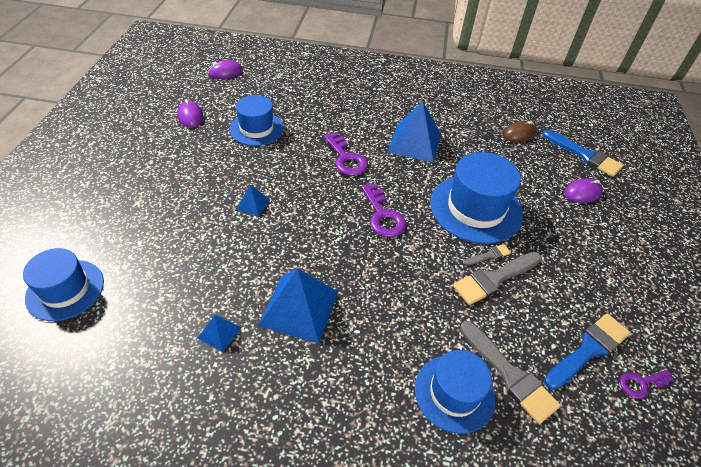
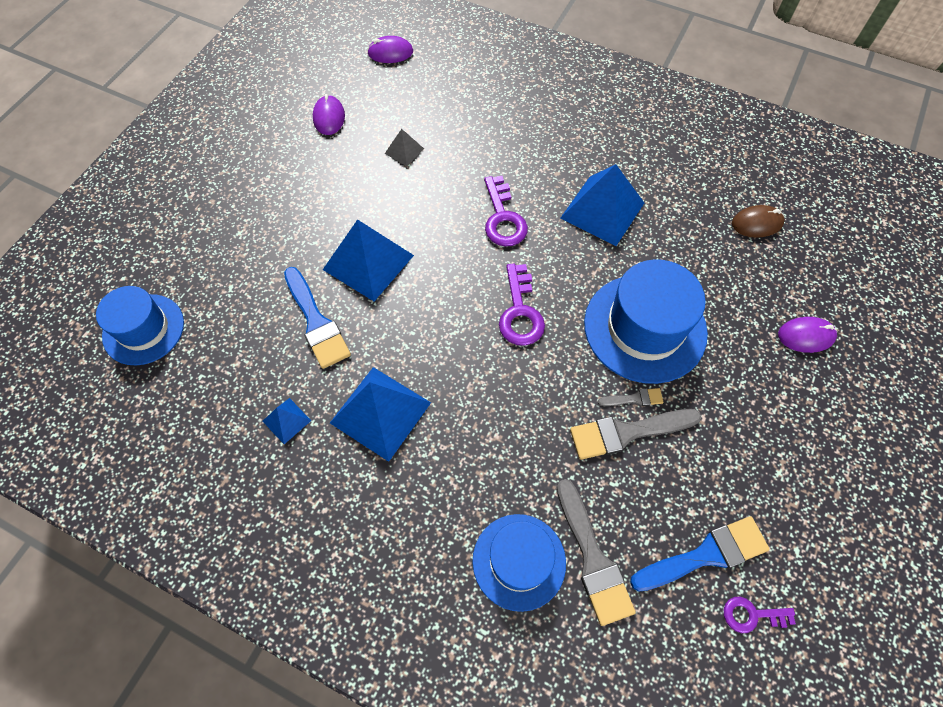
camera: 20 degrees right, 15 degrees up
(252, 204) = (368, 262): blue pyramid -> blue pyramid, size x2.10
(256, 129) = (404, 151): blue hat -> grey pyramid
(584, 155) = (839, 277): blue brush -> blue brush (316, 322)

